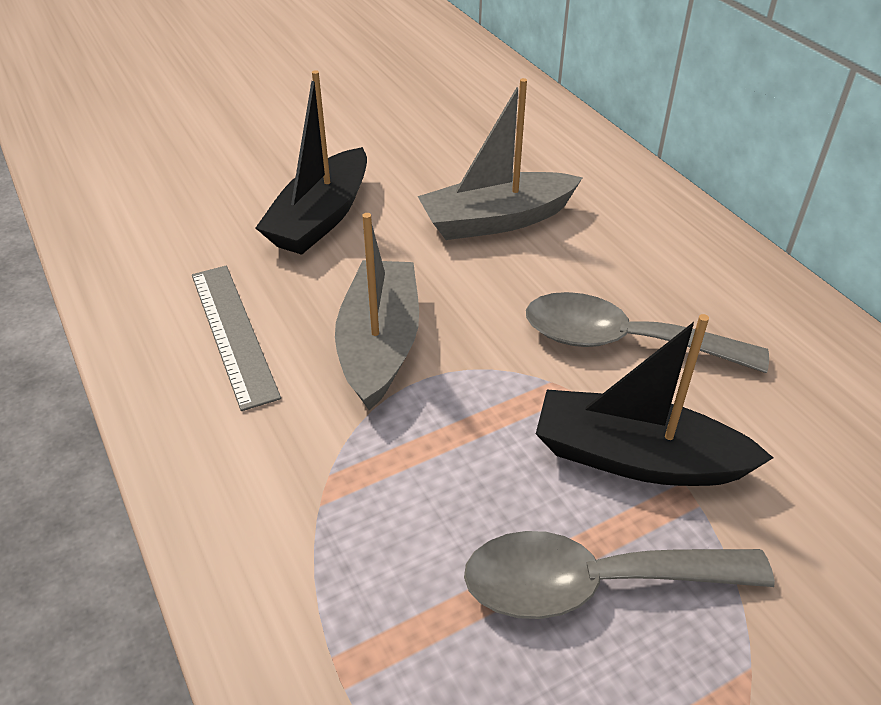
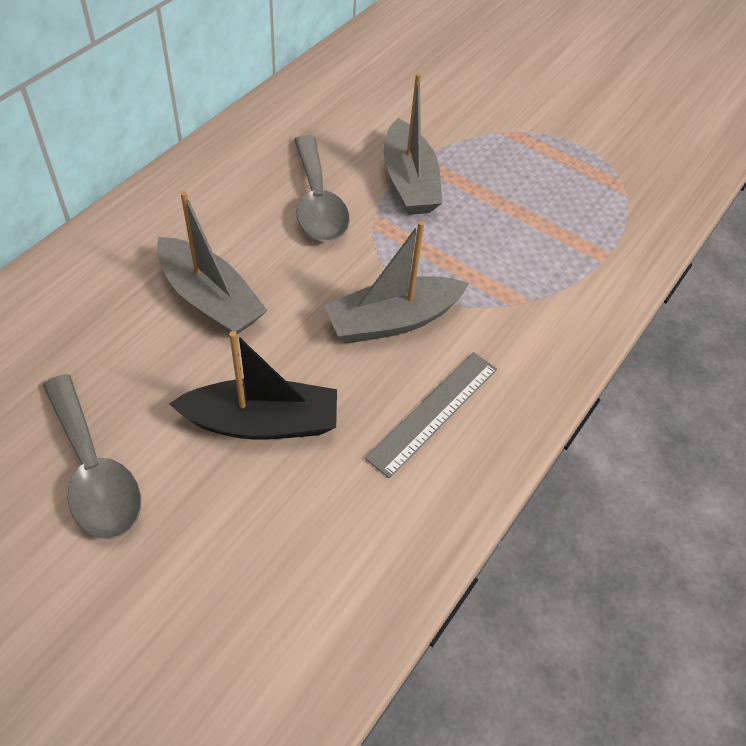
camera: 120 degrees left, 10 degrees up
(591, 584) = (497, 184): grey spoon -> grey spoon (94, 471)
(637, 458) = (409, 182): black boat -> grey boat

